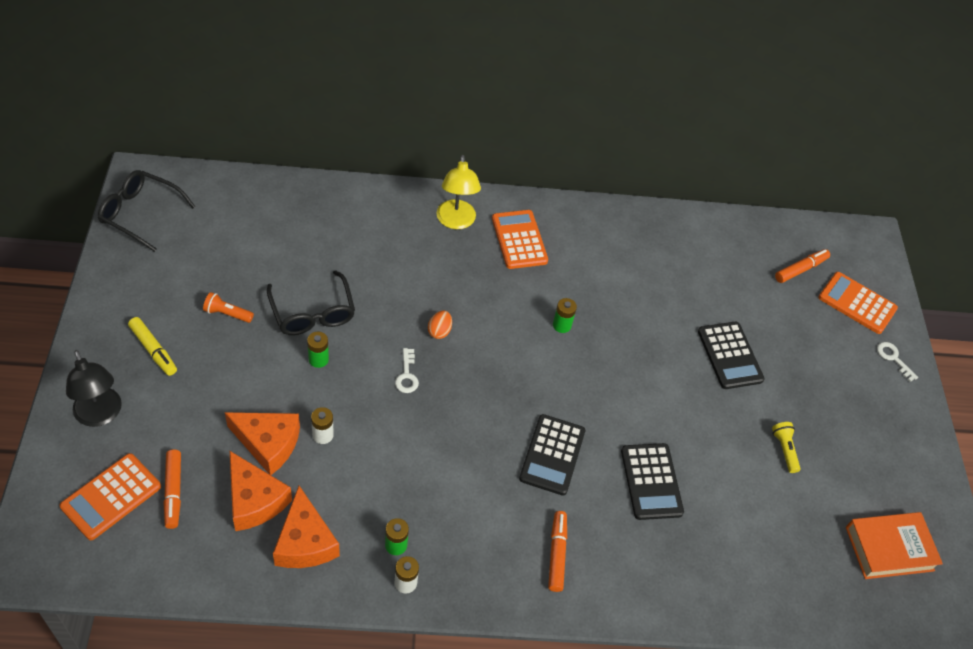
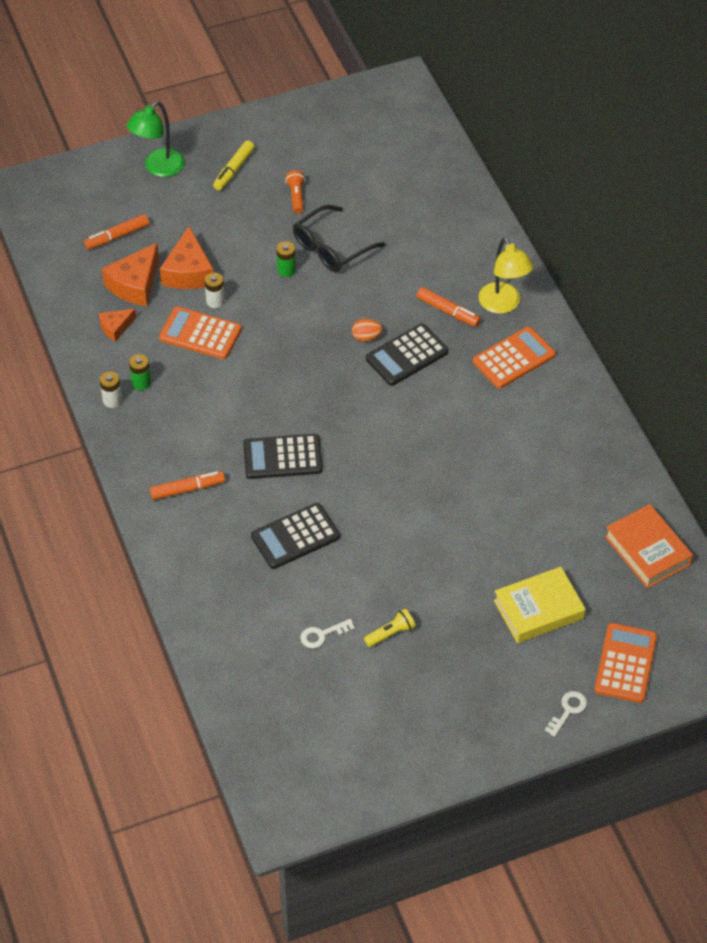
camera: 75 degrees right, 0 degrees up
(100, 415) = (158, 168): black lamp -> green lamp
(111, 497) = (95, 205): orange calculator -> orange calculator (200, 334)
(140, 213) = (363, 101): black glasses -> none
(305, 542) = (116, 327): orange cheese -> orange cheese, size x0.57
(407, 375) = (305, 332): white key -> white key (322, 635)
(456, 221) = (503, 305): yellow lamp -> yellow lamp turned 90 degrees counterclockwise
(562, 325) = (430, 422): green battery -> none
(730, 356) = (479, 564): black calculator -> black calculator (407, 355)
(789, 335) = (538, 609): none -> yellow book
(800, 269) = (639, 601): orange marker -> orange marker (448, 311)
(889, 548) = (325, 742): orange book -> orange book (647, 550)

